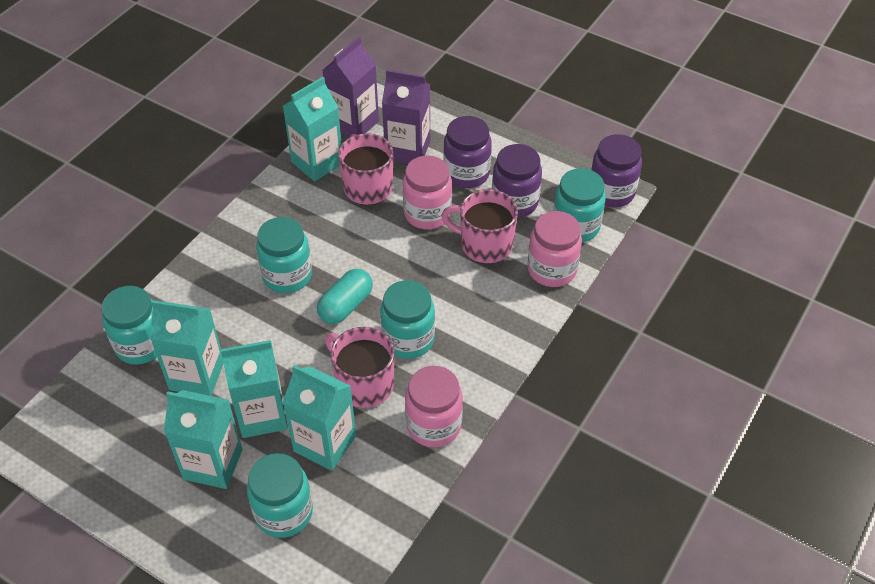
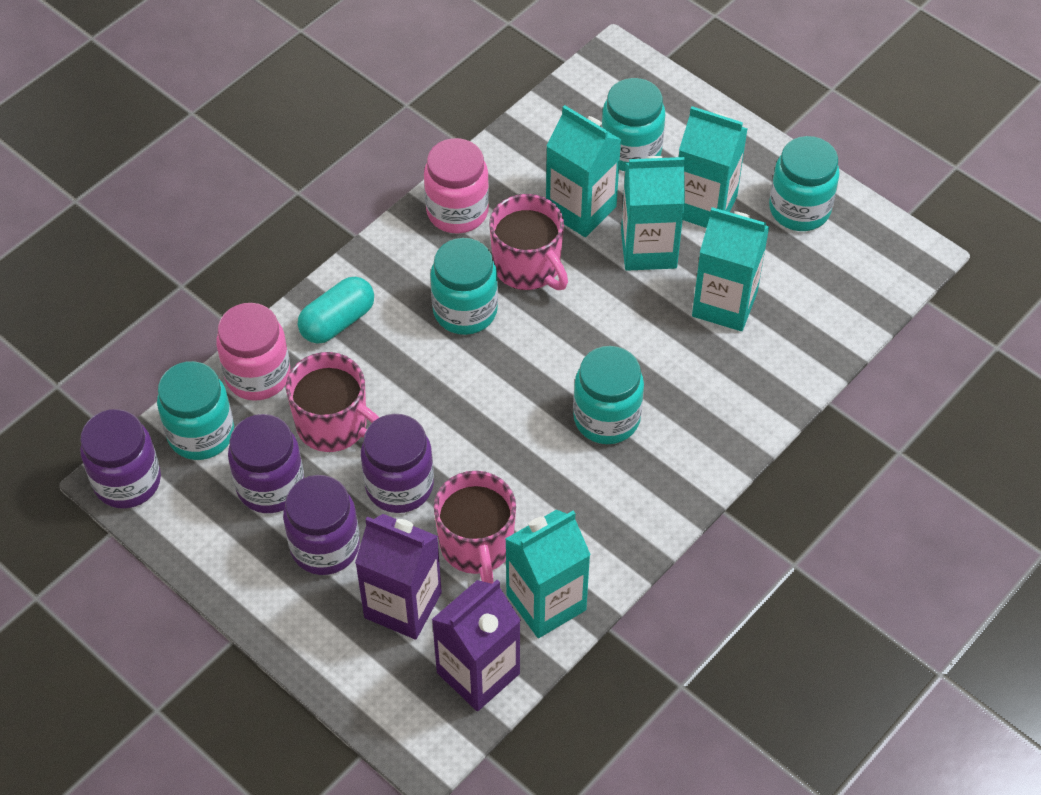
camera: 170 degrees left, 5 degrees up
(141, 345) = (795, 351): turquoise jar -> turquoise jar (799, 209)
(346, 305) = (535, 365): turquoise capsule -> turquoise capsule (337, 321)
(427, 213) = (399, 486): pink jar -> purple jar

